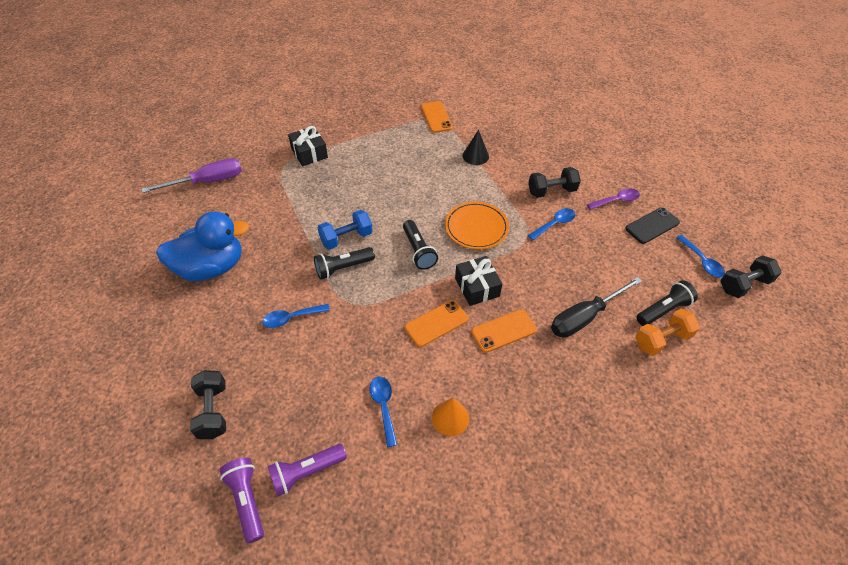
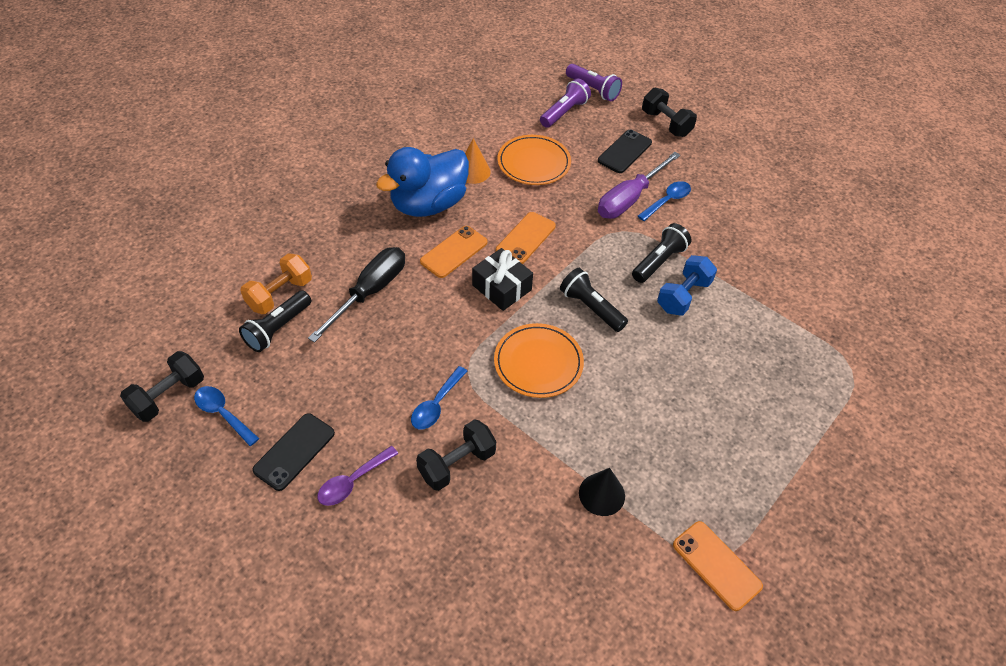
camera: 155 degrees right, 0 degrees up
(208, 182) = (912, 311): purple screwdriver -> purple screwdriver (629, 199)
(211, 267) = (789, 220): blue duck -> blue duck (428, 204)
(285, 388) = (624, 152): none -> black phone
(309, 153) = (840, 404): black gift -> none
(383, 406) = (534, 163): blue spoon -> orange plate

